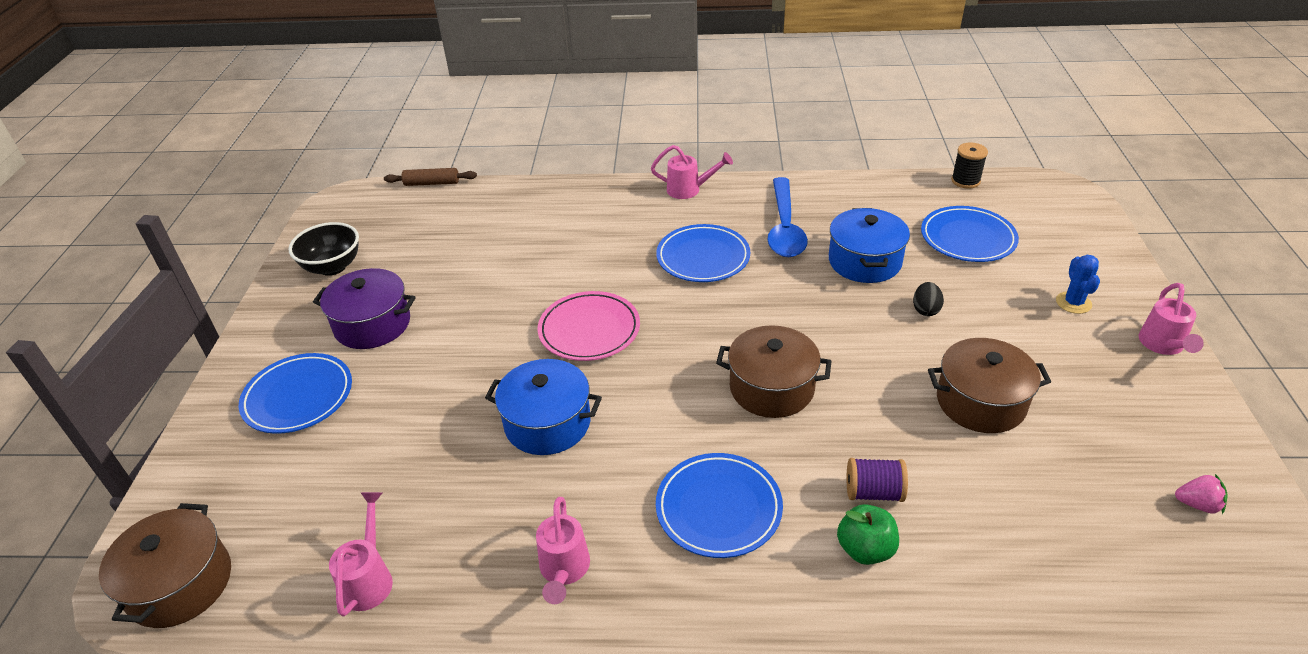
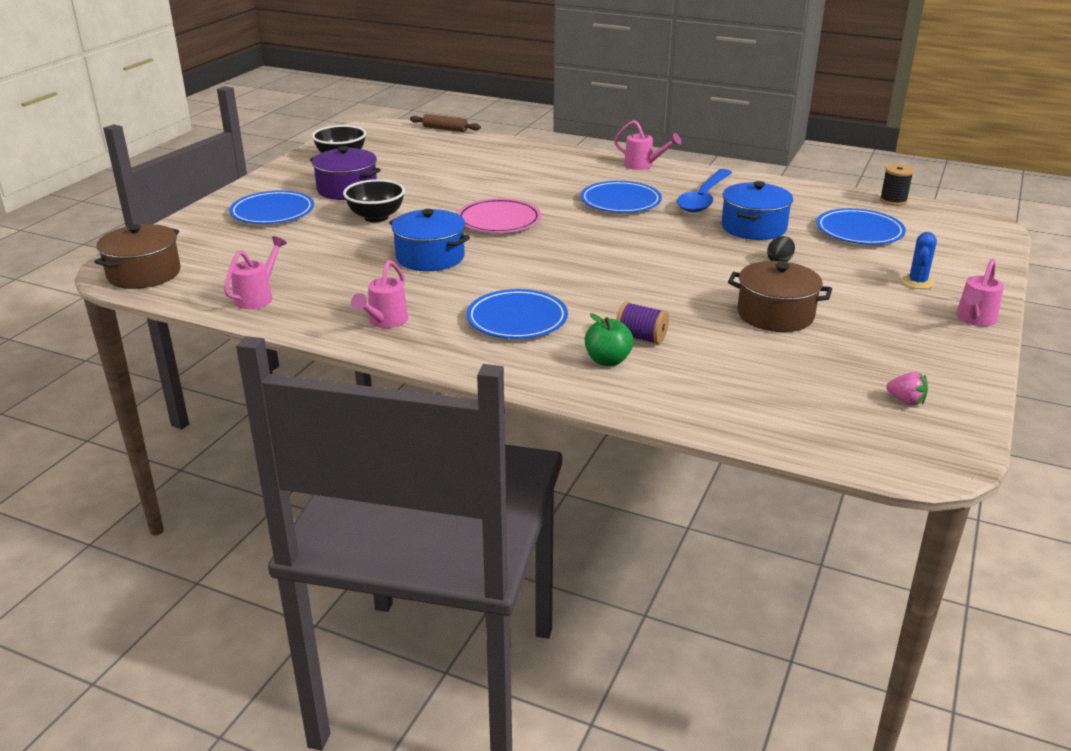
camera: 20 degrees right, 10 degrees down
(438, 367) = (376, 217): none -> black bowl
(771, 388) = (611, 274): brown pot -> none

